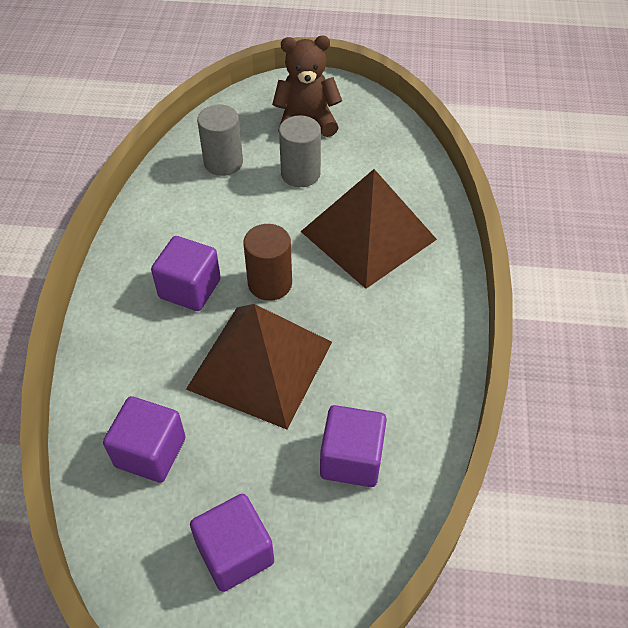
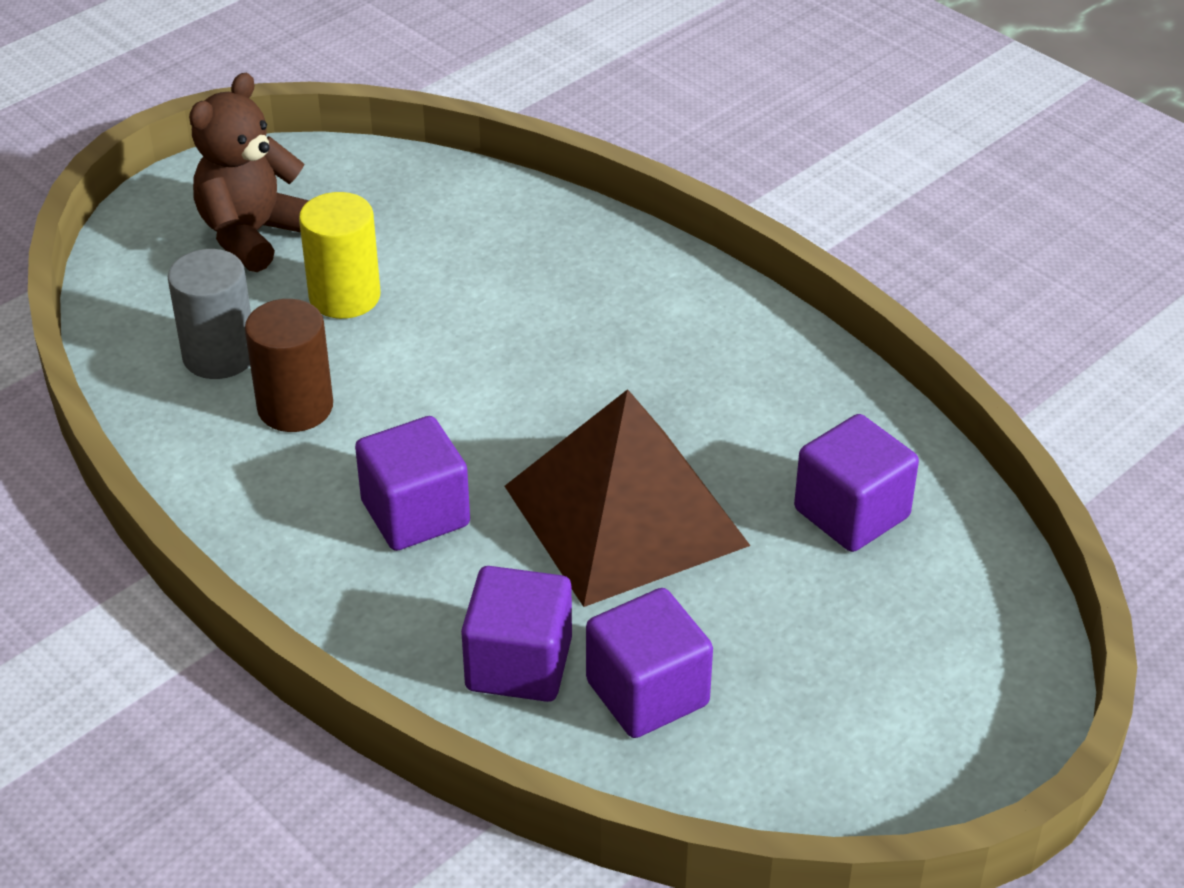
camera: 50 degrees left, 10 degrees down
(235, 553) = (877, 688): purple cube -> purple cube (519, 664)
(270, 283) = (502, 433): brown cylinder -> brown cylinder (295, 407)
(300, 174) = (344, 297): grey cylinder -> yellow cylinder
(368, 235) = (533, 301): brown pyramid -> none

